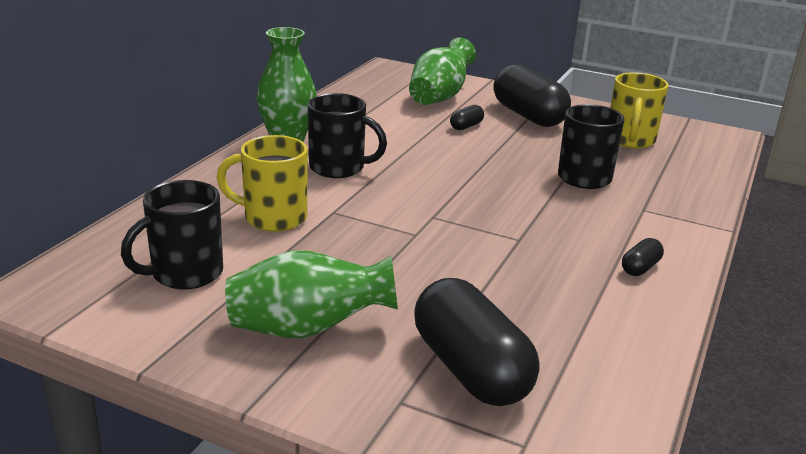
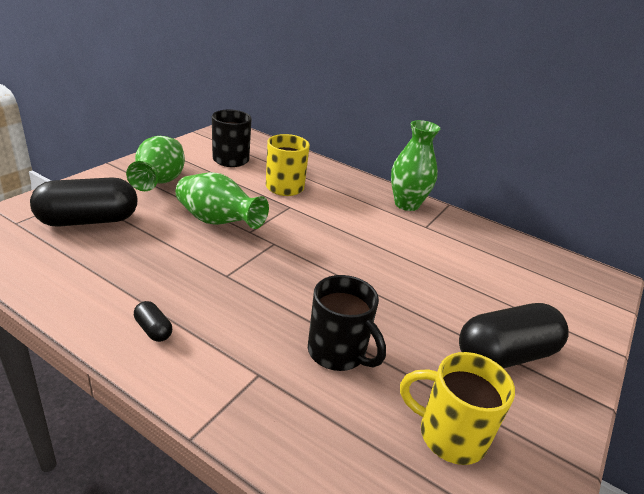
camera: 95 degrees right, 5 degrees up
(339, 168) = (358, 218): black mug -> none
(439, 97) = (536, 298): green vase -> green vase (218, 222)
(466, 126) = (458, 299): black capsule -> none

